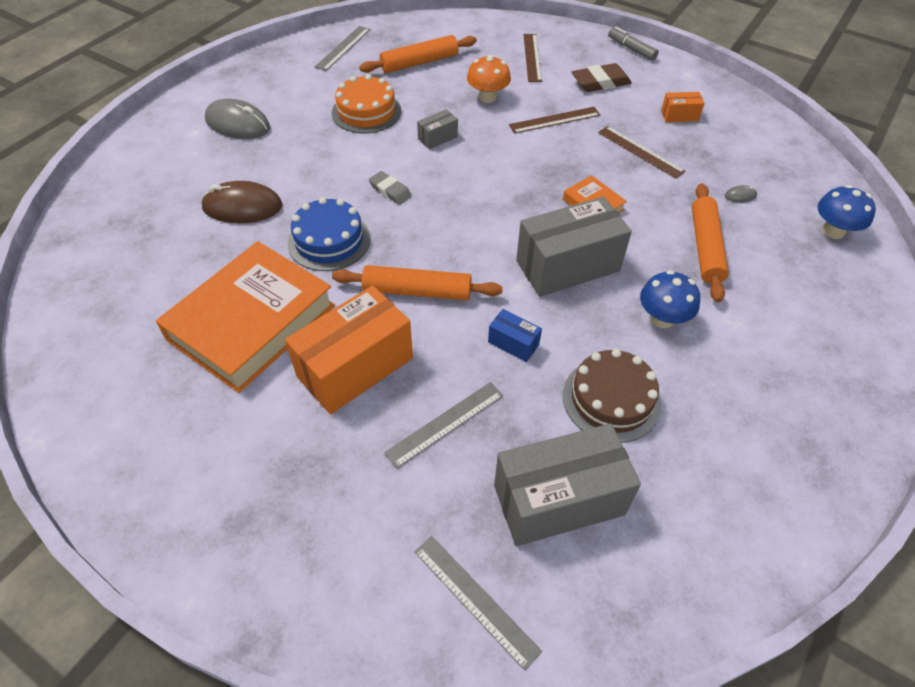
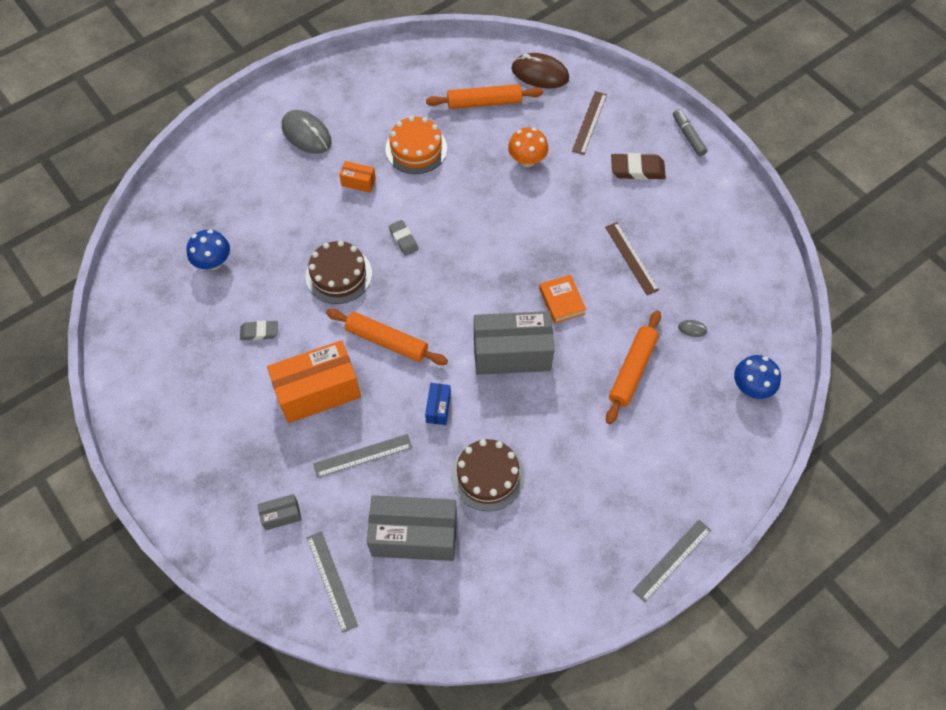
camera: 20 degrees right, 10 degrees up
(242, 207) = (284, 223): brown mouse -> brown mouse (540, 74)
(252, 323) = (259, 332): orange book -> grey eraser
(329, 240) = (338, 275): blue cake -> brown cake
(343, 48) = (424, 67): grey ruler -> grey ruler (672, 560)
(437, 138) = (464, 195): grey box -> grey box (281, 515)
(513, 343) = (438, 408): blue box -> blue box turned 45 degrees clockwise
(554, 120) = (574, 202): brown ruler -> none
(662, 318) = (561, 422): blue mushroom -> blue mushroom (213, 262)
(679, 116) = (689, 228): orange box -> orange box (358, 182)

